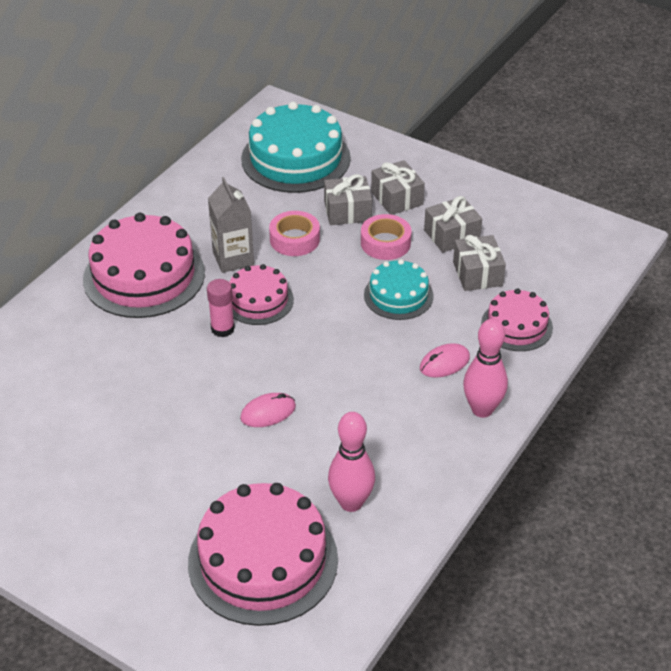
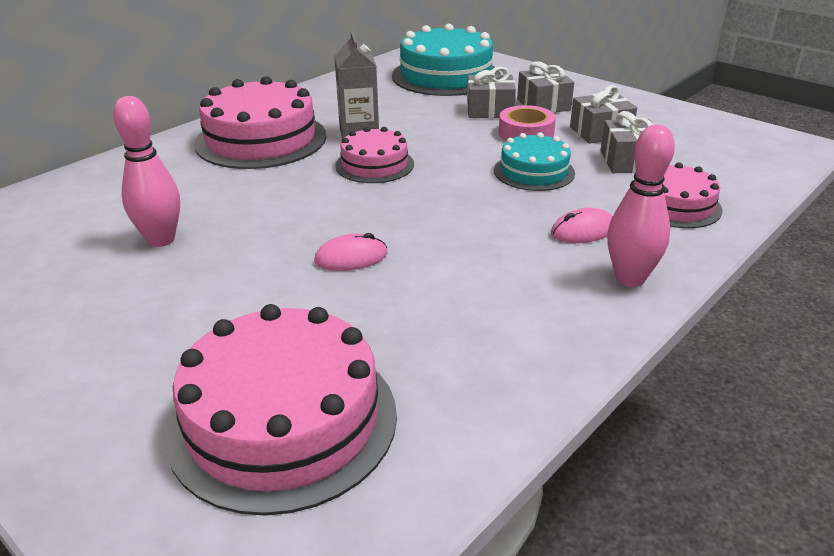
camera: 10 degrees right, 10 degrees down
(222, 329) = (326, 183): pink glue stick -> none
(294, 239) = (428, 125): pink tape -> none
(351, 502) = (432, 362): pink bowling pin -> pink bowling pin (161, 240)

